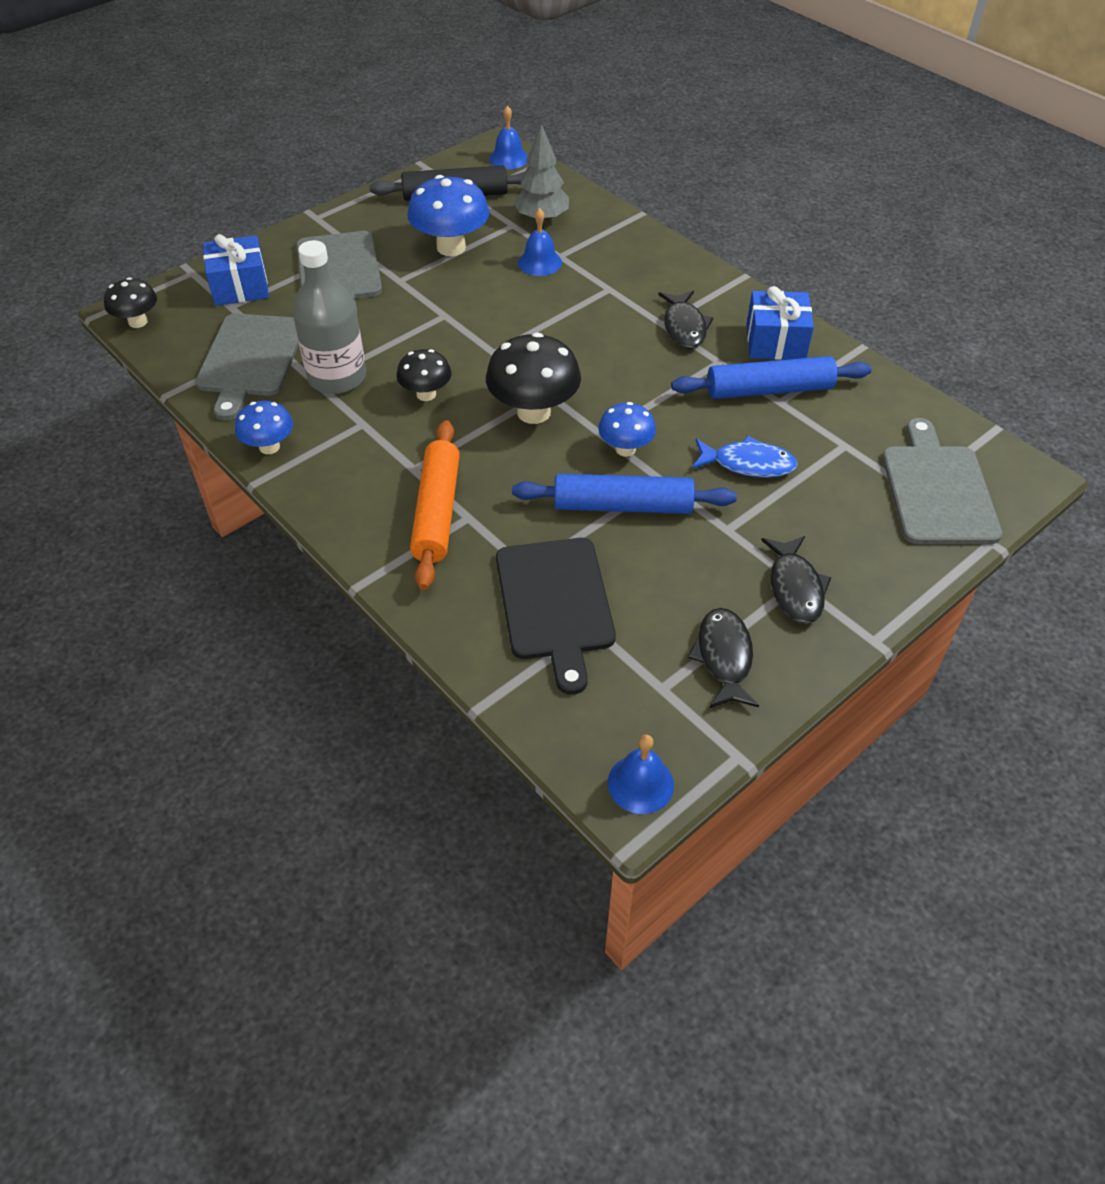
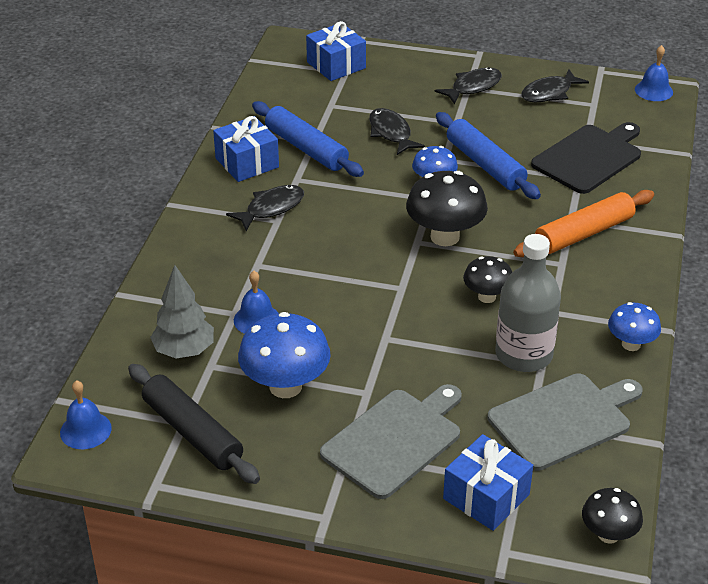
camera: 125 degrees left, 10 degrees down
(748, 464) = (391, 133): blue fish -> black fish
(937, 490) = (336, 65): grey cutting board -> blue gift

